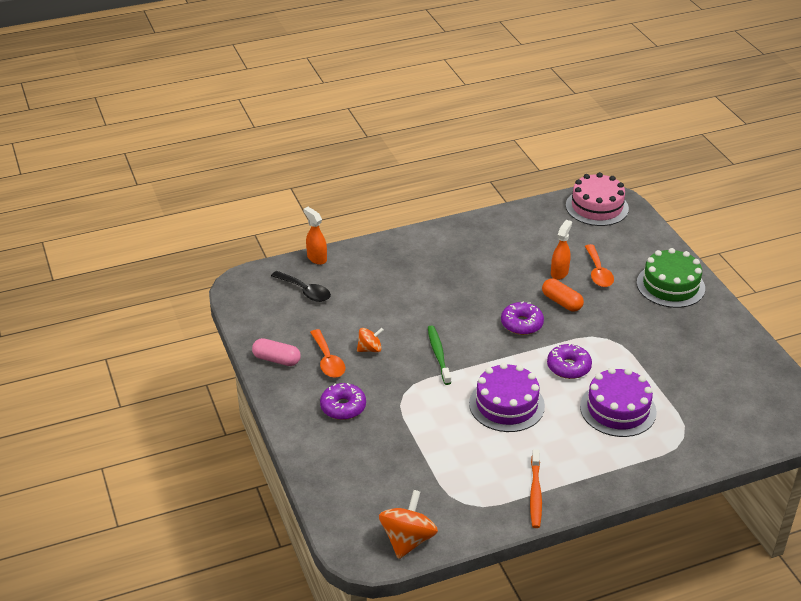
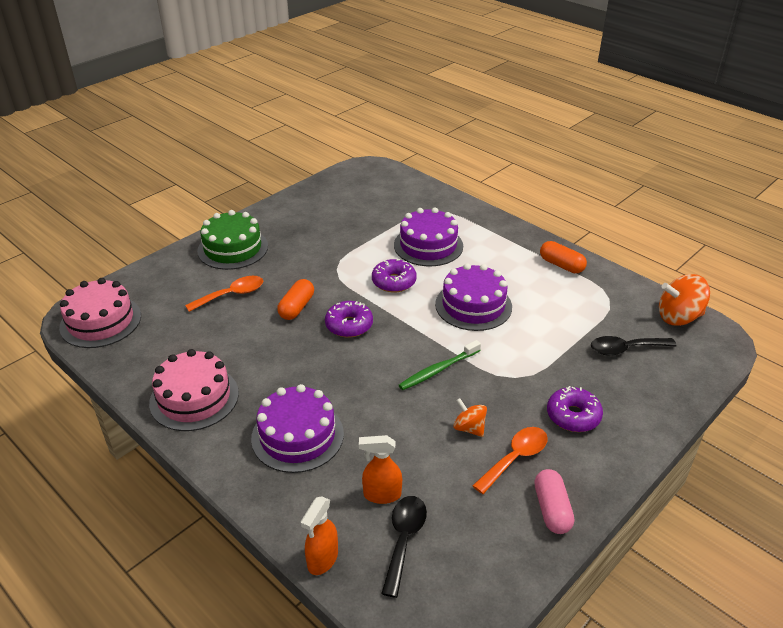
camera: 115 degrees left, 0 degrees up
(391, 476) = (625, 349): none -> black spoon
(418, 271) = (297, 436): none -> purple cake
(484, 235) = (194, 398): none -> pink cake
(535, 493) = (561, 265): orange toothbrush -> orange capsule
(559, 273) = (245, 320): orange spray bottle -> orange spray bottle (381, 495)

